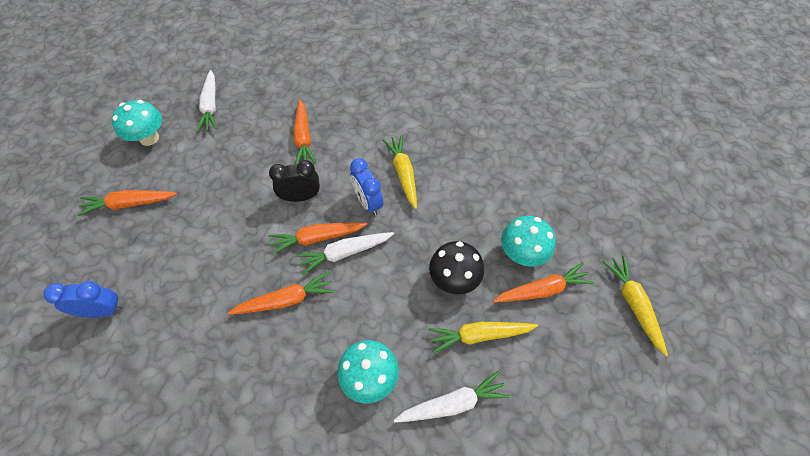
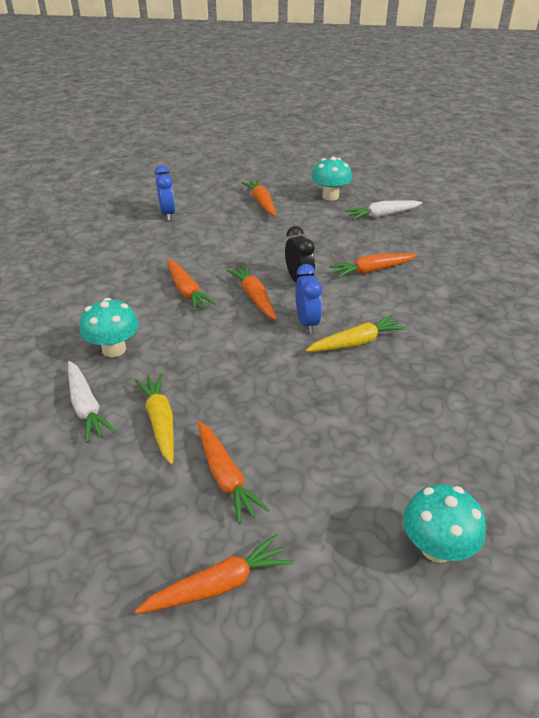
camera: 80 degrees right, 20 degrees down
(344, 253) = (242, 316): white carrot -> none
(368, 203) = (307, 322): blue clock -> blue clock turned 120 degrees clockwise
(454, 279) = (226, 396): black mushroom -> none
(522, 254) = (273, 454): turquoise mushroom -> turquoise mushroom (436, 548)
(633, 304) = (219, 585): yellow carrot -> orange carrot

